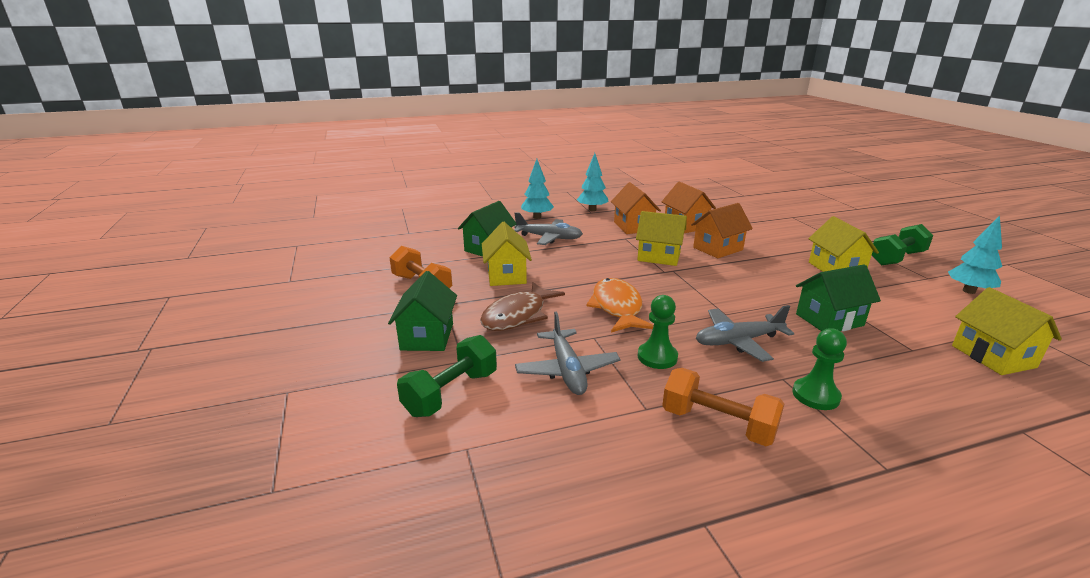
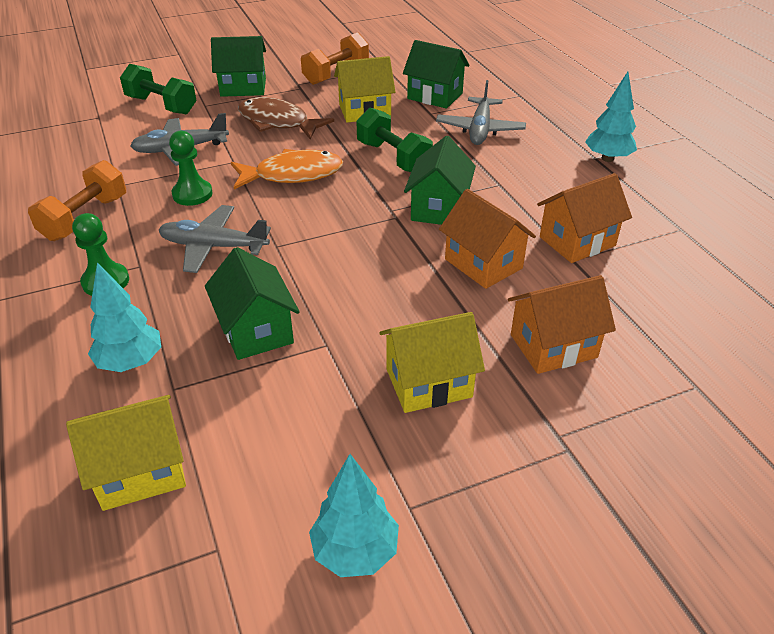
camera: 85 degrees right, 15 degrees up
(537, 217) = (552, 118): turquoise tree -> turquoise tree (131, 362)
(633, 227) = (548, 192): orange house -> orange house (553, 346)
(659, 257) = (438, 208): yellow house -> green house
(738, 341) = (213, 247): grey plane -> grey plane turned 60 degrees counterclockwise
(897, 258) = (500, 493): green dumbbell -> green dumbbell (393, 157)

